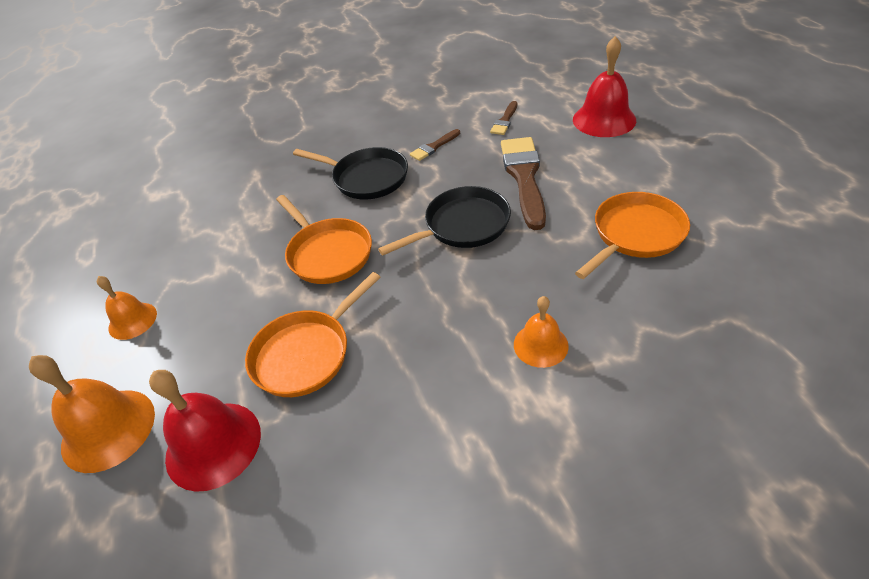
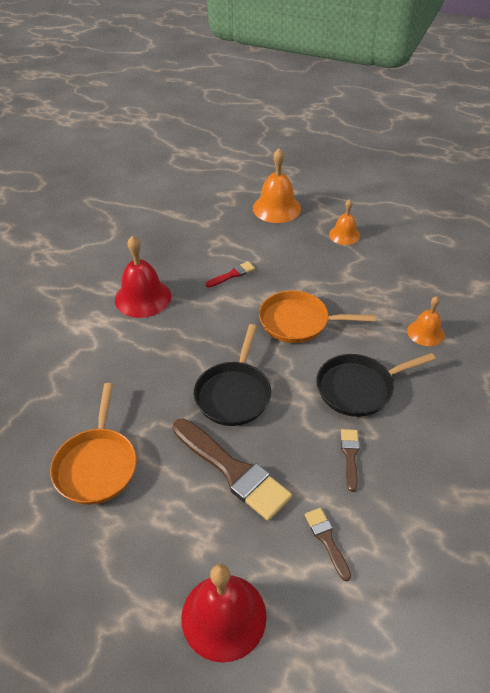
camera: 130 degrees right, 0 degrees up
(213, 445) = (224, 229): red bell -> red bell (143, 298)
(306, 353) = (232, 274): orange pan -> red brush
(540, 345) = (109, 349): orange bell -> orange bell (425, 332)

